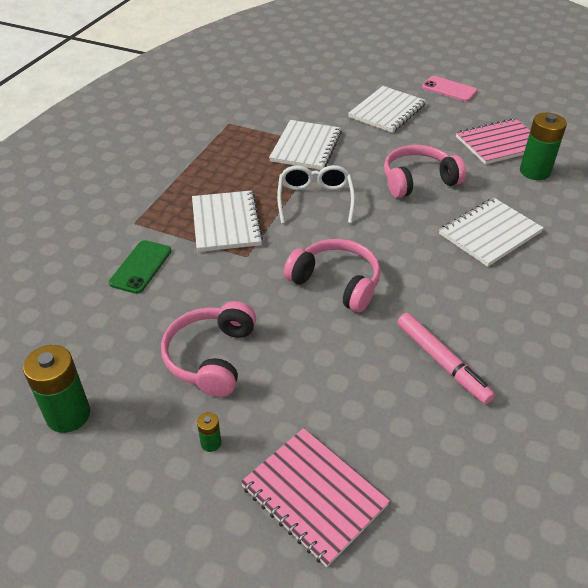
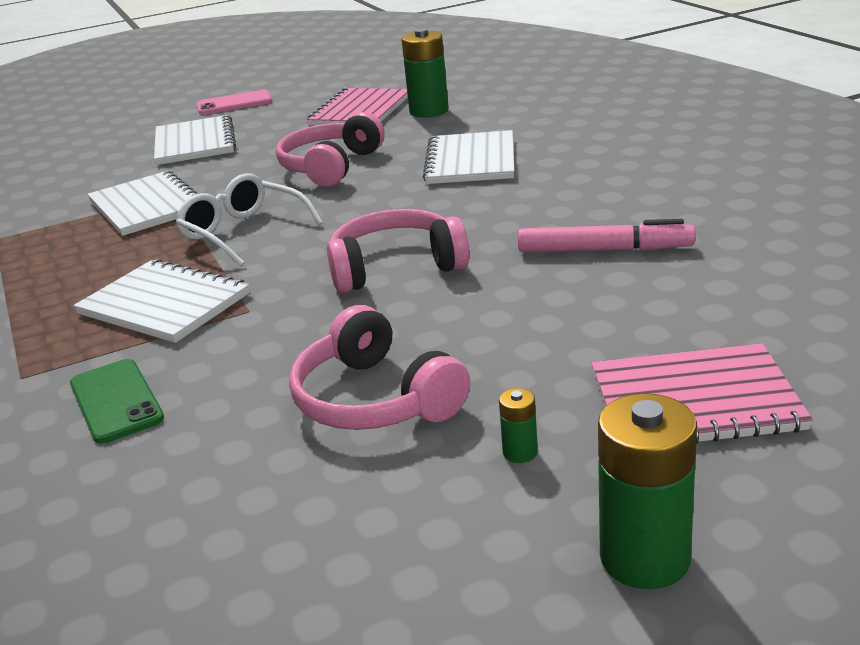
camera: 45 degrees left, 15 degrees down
(68, 415) = (291, 577): green battery -> green battery (645, 558)

